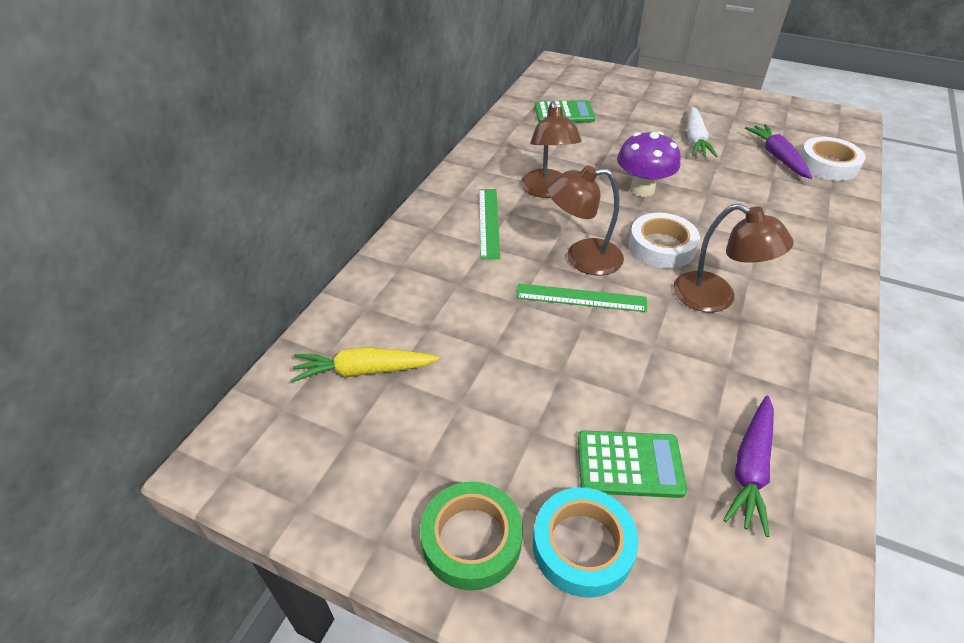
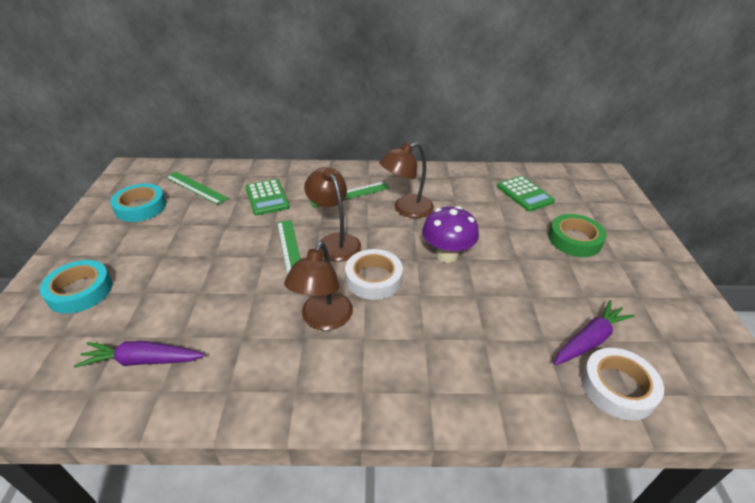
camera: 65 degrees right, 5 degrees down
(363, 371) = (196, 188): yellow carrot -> green ruler
(376, 451) = (141, 207): none -> turquoise tape
(471, 539) = (85, 251): green tape -> green tape (574, 240)
(629, 464) = (141, 299): green calculator -> green calculator (267, 197)
(695, 140) = (561, 275): white carrot -> none

